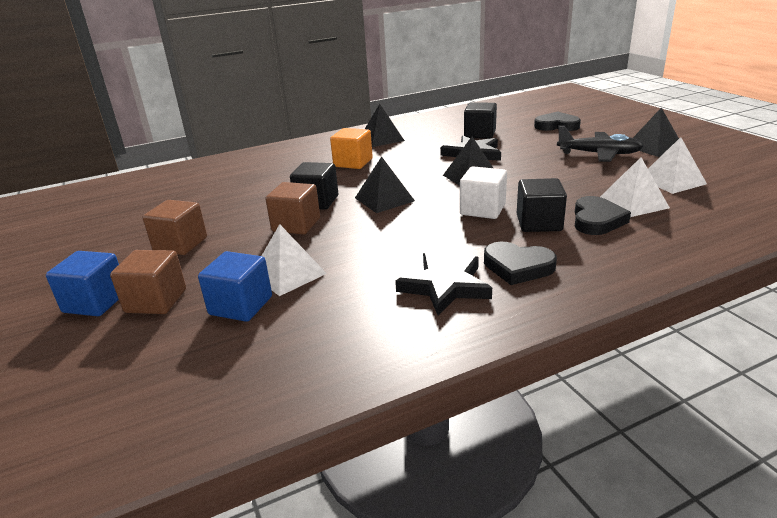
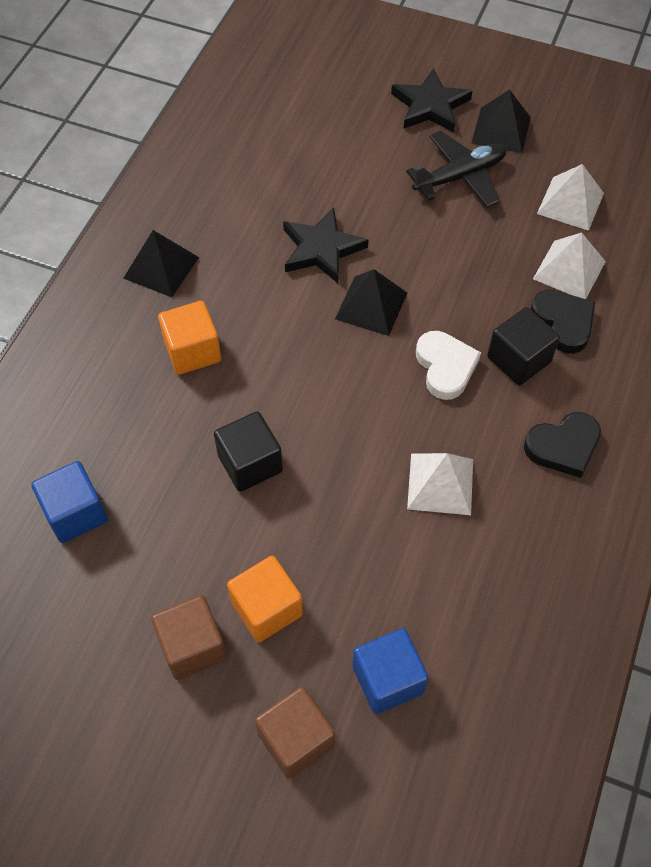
camera: 45 degrees left, 30 degrees up
(95, 302) = (234, 791): blue cube -> blue cube (75, 513)
(234, 249) = (266, 608): none -> orange cube
(288, 274) = (375, 604): white pyramid -> white pyramid (440, 484)
(296, 225) = (282, 522): brown cube -> none
(384, 199) = (323, 410): black pyramid -> none
(445, 286) = (532, 518): black star -> black star (430, 106)
(480, 134) = (281, 190): black cube -> none
(482, 209) = (445, 367): white cube -> white heart
(556, 126) = (355, 122): black heart -> none

